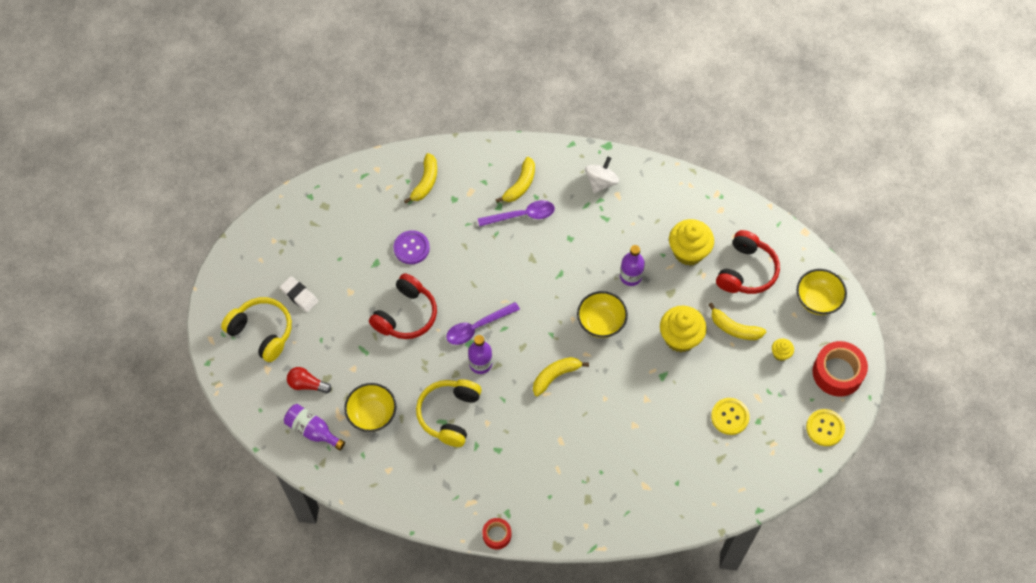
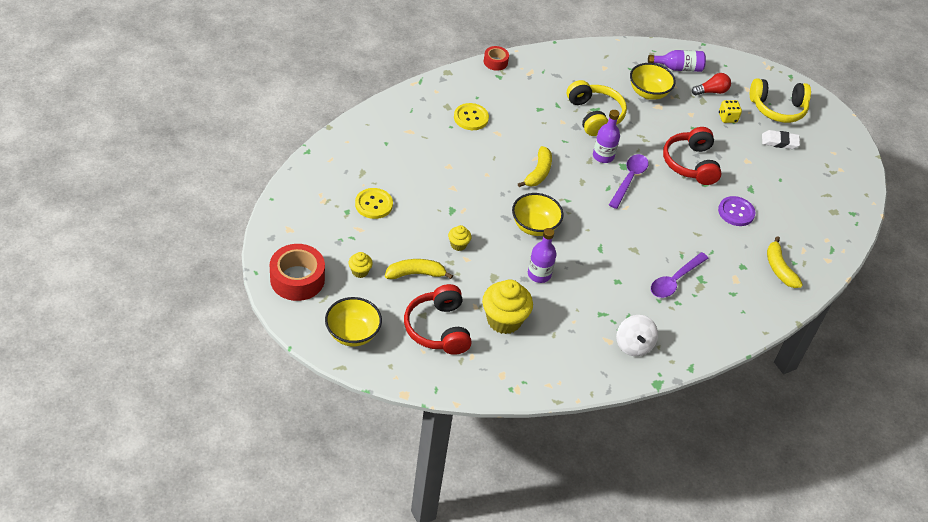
camera: 140 degrees right, 15 degrees down
(322, 346) = (727, 118): none -> yellow dice
(520, 185) = (700, 306): yellow banana -> none
(680, 338) = (458, 245): yellow cupcake -> yellow cupcake, size x0.48
(825, 428) = (284, 230): yellow button -> yellow button (471, 118)

